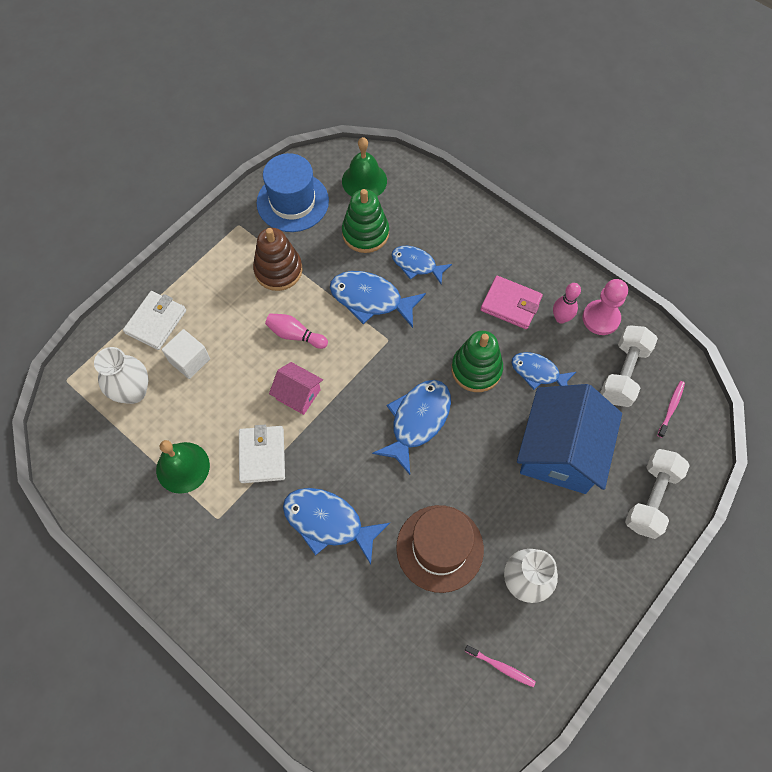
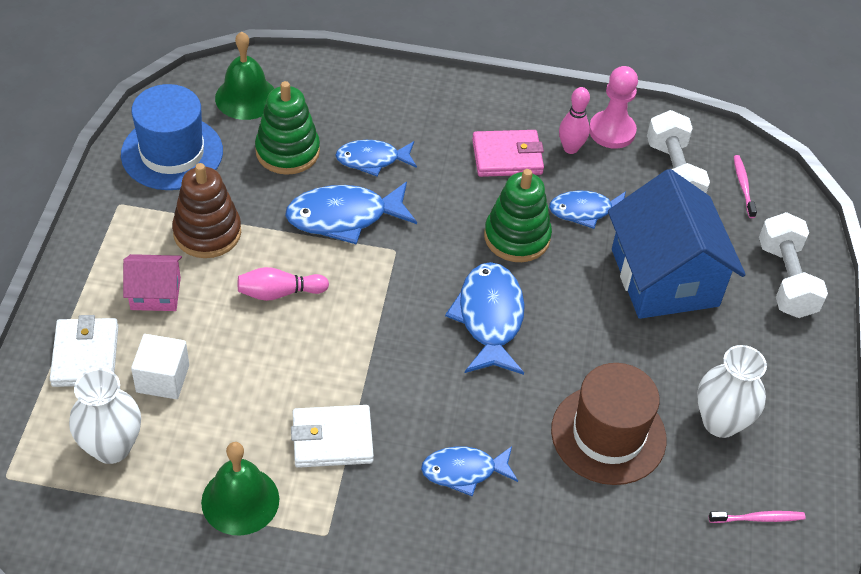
camera: 35 degrees left, 15 degrees down
(262, 455) = (332, 439): white wallet -> white wallet turned 60 degrees counterclockwise
(298, 394) = (329, 354): pink house -> pink house (155, 293)
(328, 522) = (464, 471): blue fish -> blue fish, size x0.65

